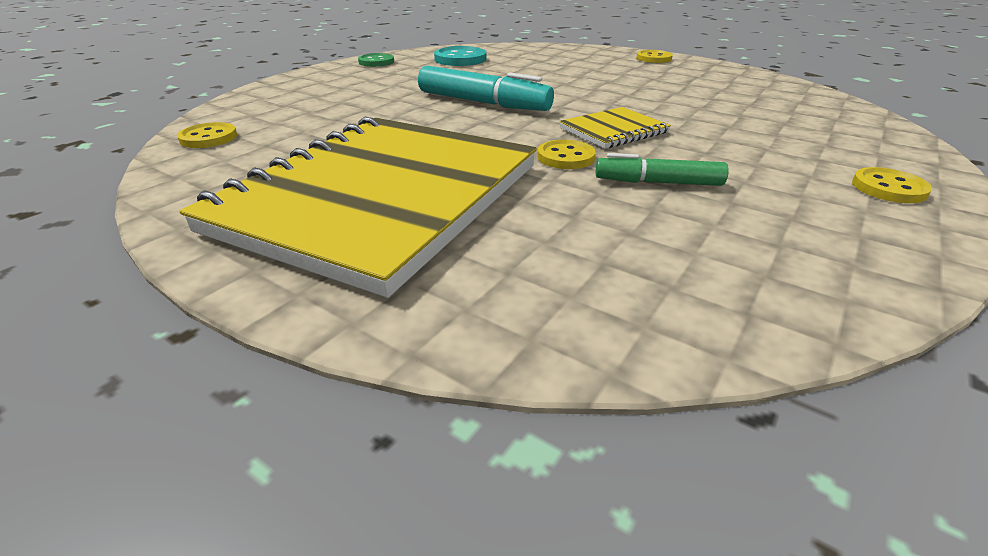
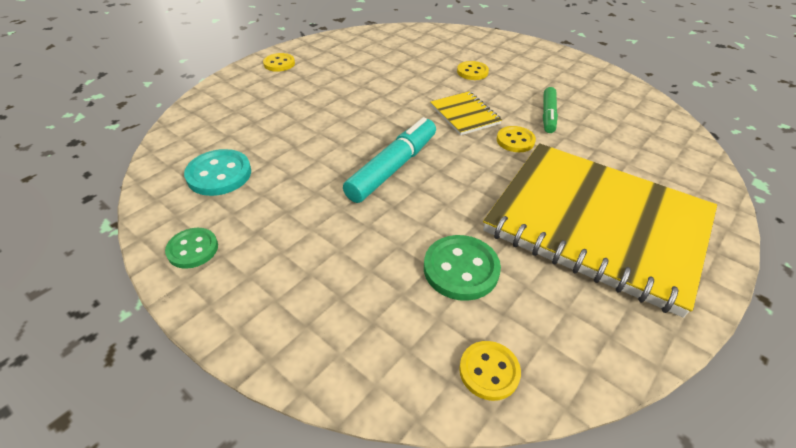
camera: 85 degrees left, 10 degrees up
(328, 129) = (461, 269): none -> green button
(888, 188) = (541, 58): yellow button -> yellow button (472, 72)

